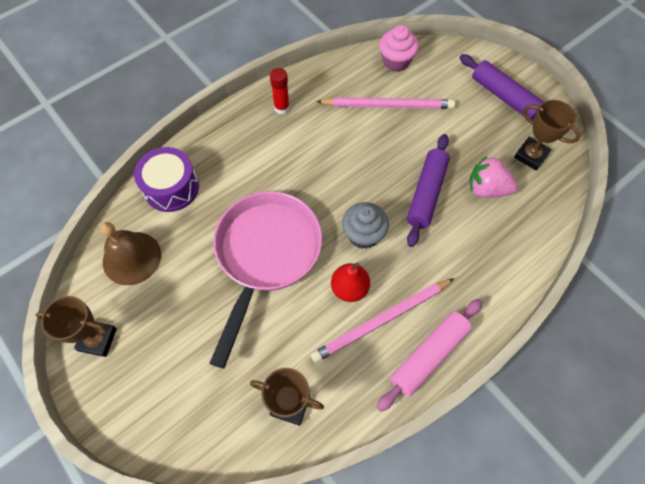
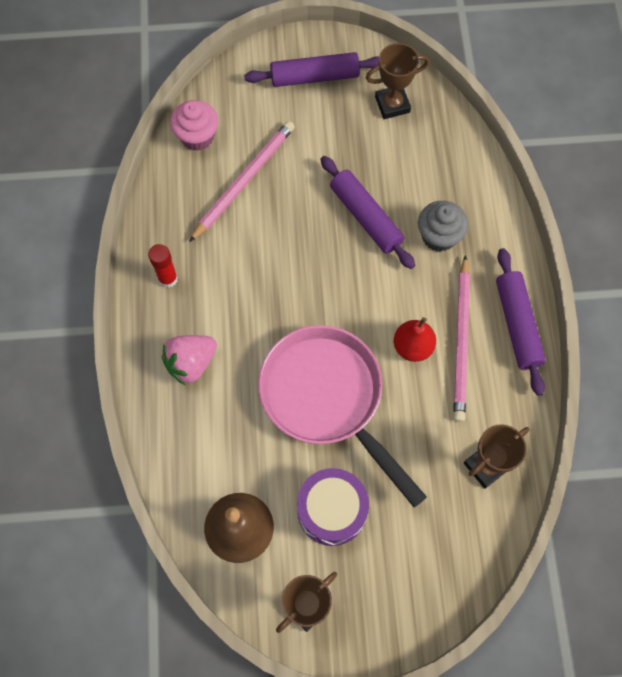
camera: 55 degrees left, 5 degrees up
(171, 187) = (183, 443): purple drum -> purple drum (332, 510)
(363, 235) = (368, 299): grey cupcake -> grey cupcake (439, 236)
(429, 356) = (517, 325): pink rolling pin -> purple rolling pin
(486, 189) = (398, 165): pink strawberry -> pink strawberry (191, 363)

